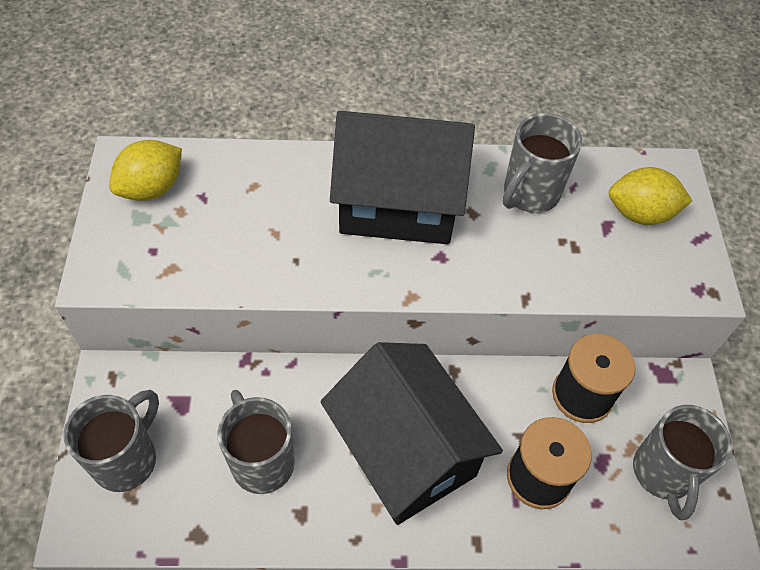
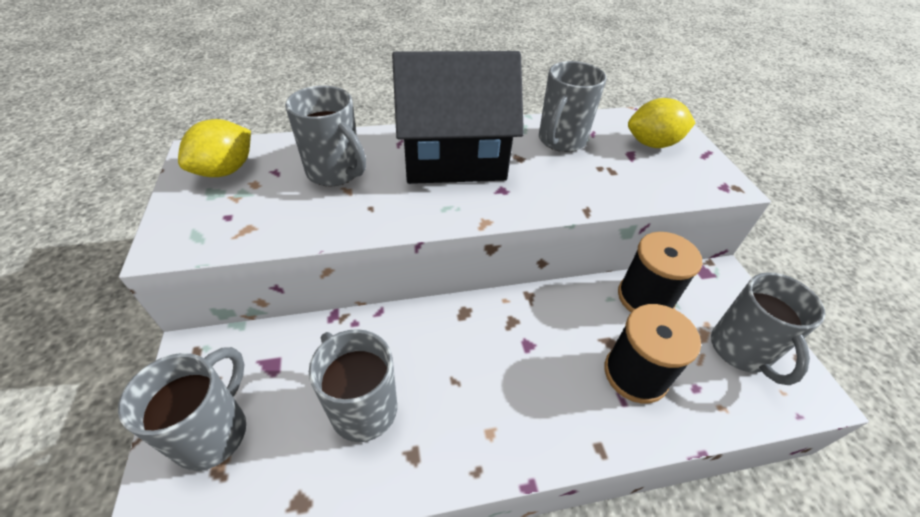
camera: 10 degrees left, 10 degrees down
(265, 207) = (335, 173): none -> grey mug
(405, 452) = (504, 373): black house -> none

